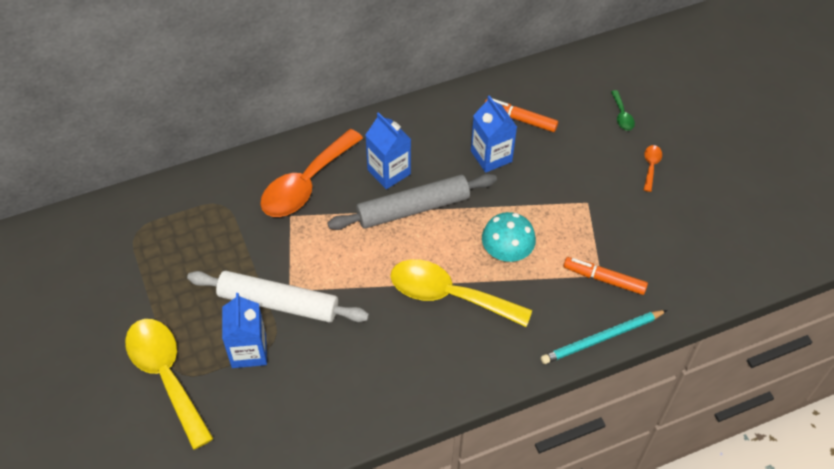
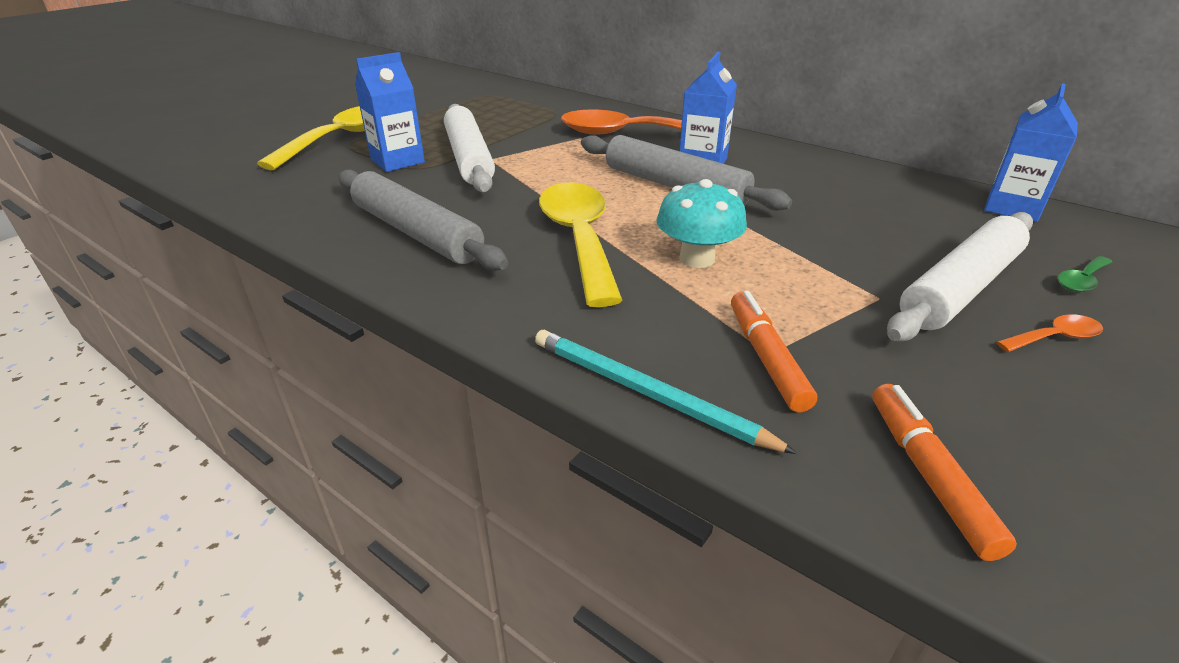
camera: 60 degrees right, 20 degrees down
(384, 377) = (416, 233): none -> grey rolling pin
(491, 156) = (823, 208): blue carton -> blue carton (1012, 208)
(520, 119) = (912, 210): orange marker -> orange marker (928, 475)
(599, 165) = (960, 288): none -> white rolling pin

